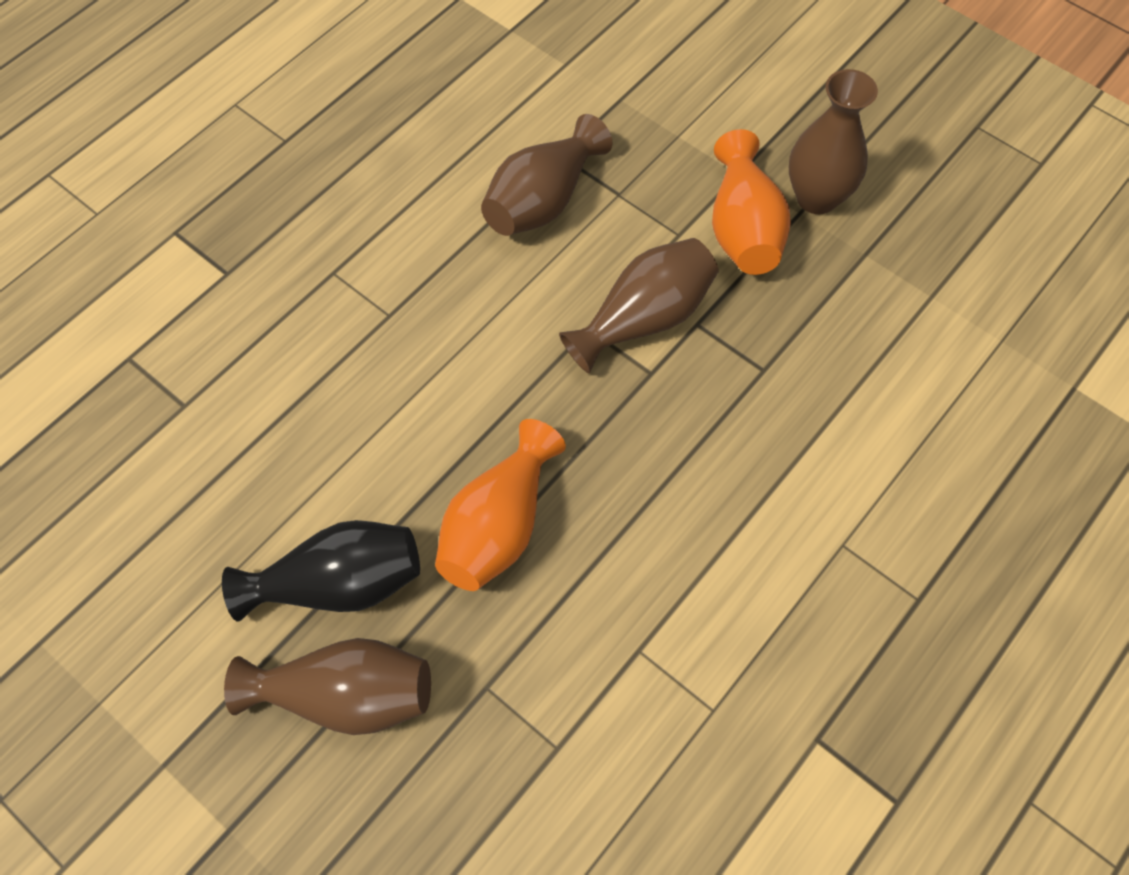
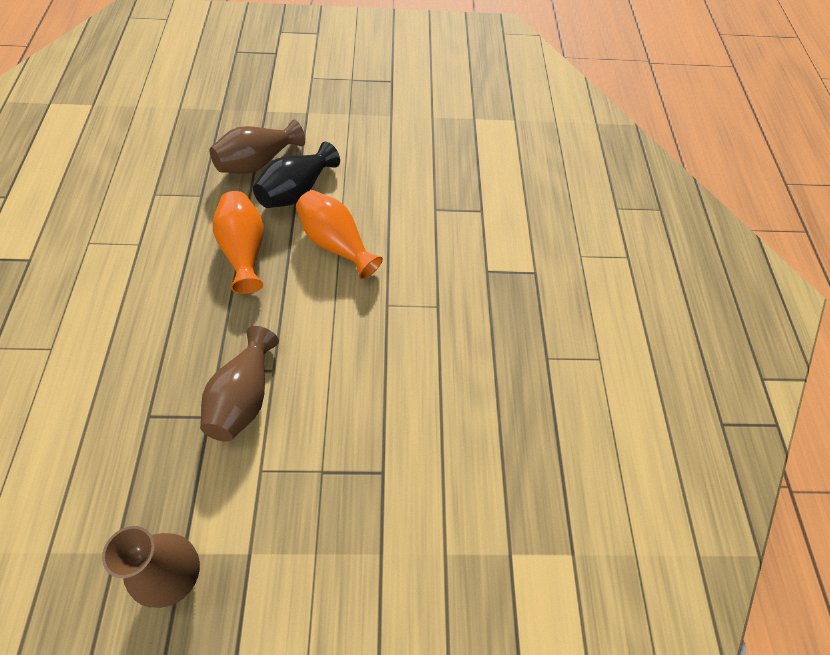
camera: 135 degrees right, 5 degrees down
(543, 200) = (365, 430): brown vase -> none
(743, 228) = (218, 508): orange vase -> orange vase (336, 244)

